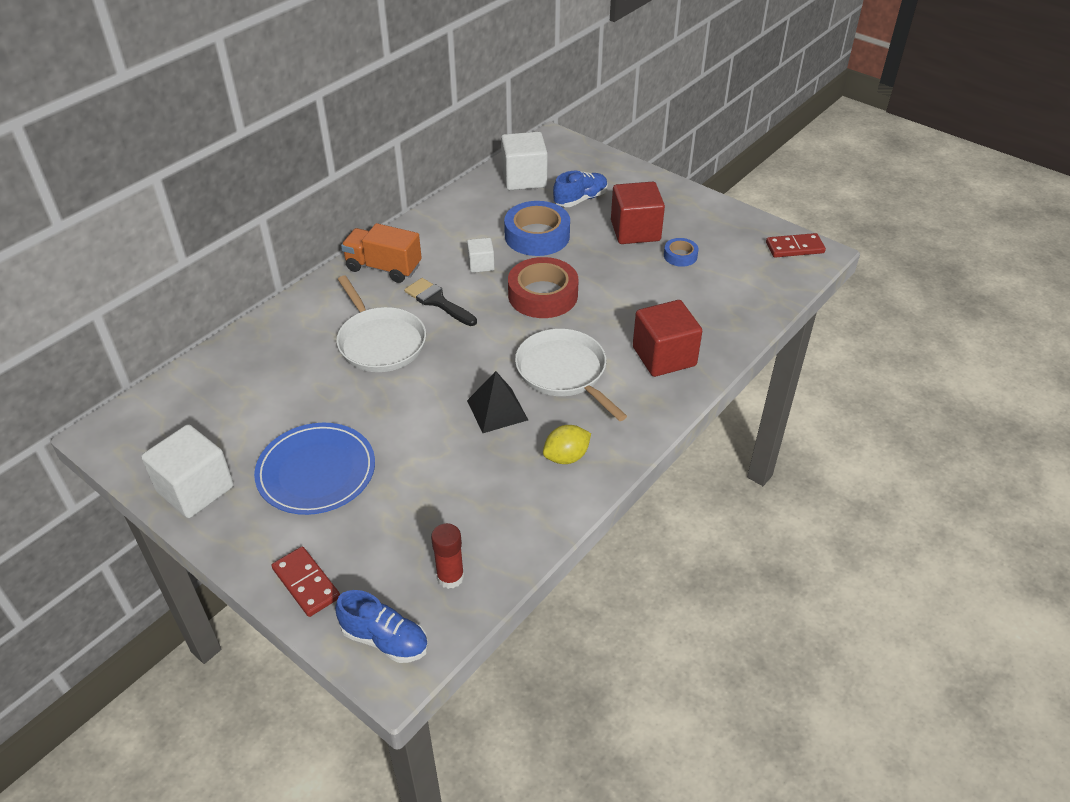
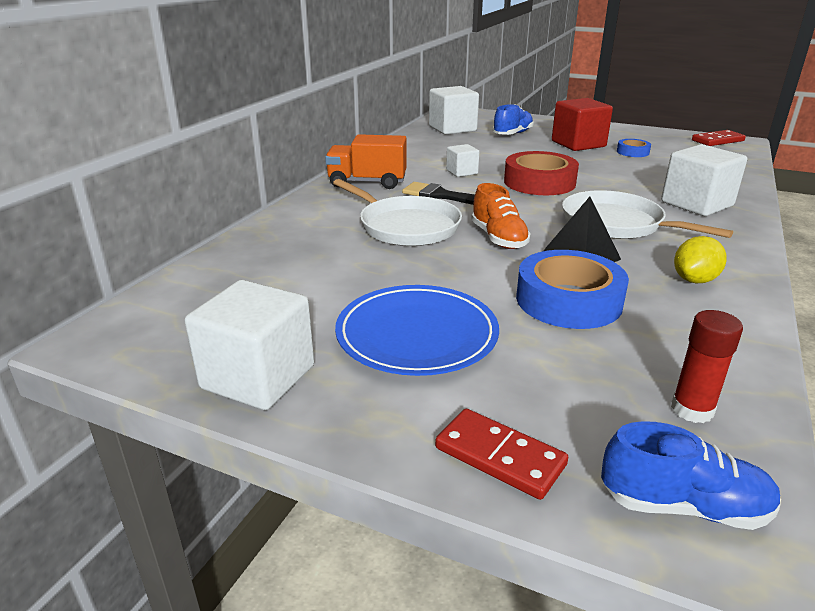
camera: 15 degrees left, 15 degrees down
(447, 373) = (498, 238): none -> orange shoe
(537, 236) = (496, 153): blue tape -> blue tape (568, 300)
(664, 356) = (696, 204): red cube -> white cube

